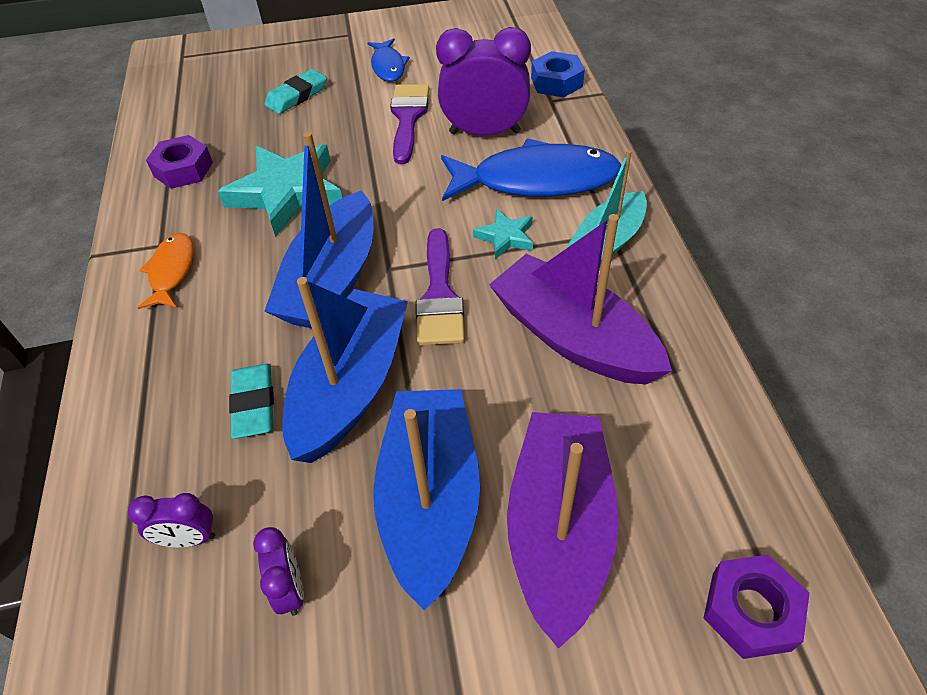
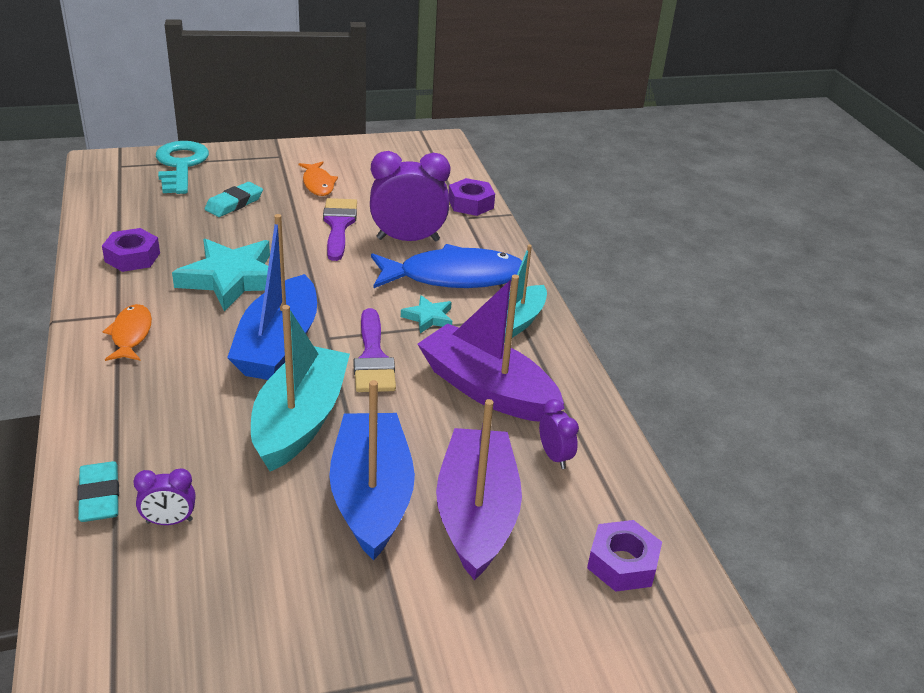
camera: 10 degrees left, 15 degrees down
(244, 52) = (181, 165): none -> turquoise key
(254, 404) = (216, 431): turquoise eraser -> turquoise eraser (99, 496)
(290, 589) = (259, 553): purple clock -> purple clock (554, 457)
(351, 387) = (300, 420): blue boat -> turquoise boat
(388, 66) = (318, 184): blue fish -> orange fish
(556, 82) = (470, 204): blue nut -> purple nut

